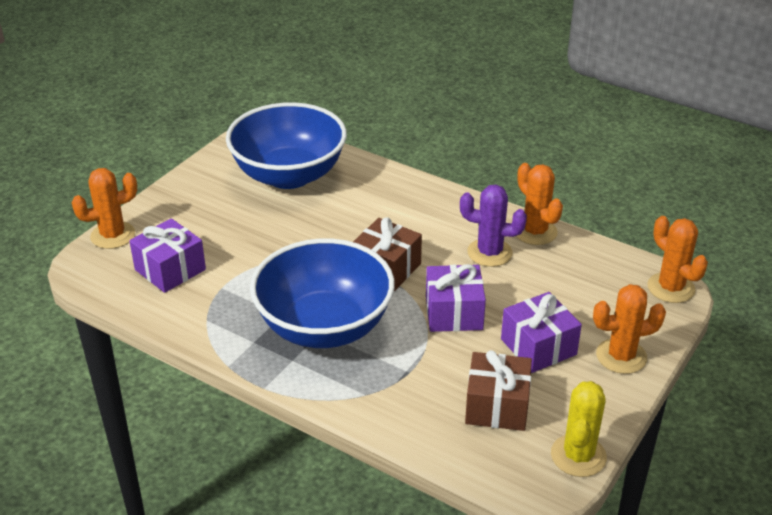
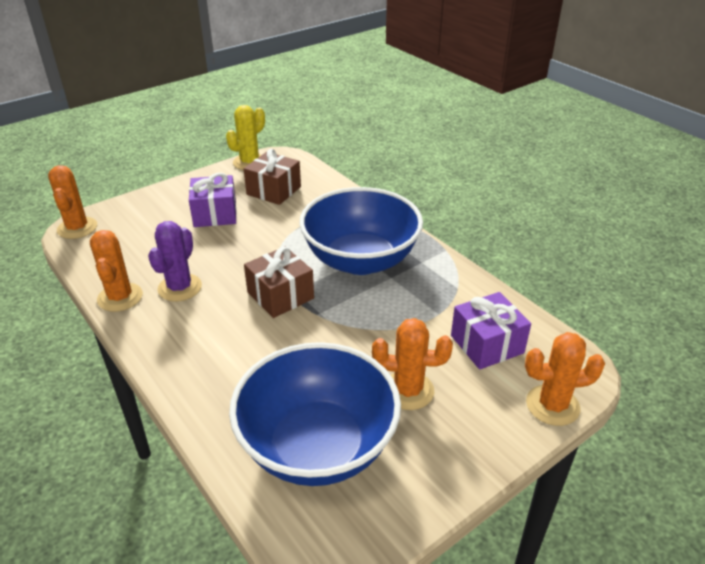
camera: 160 degrees left, 0 degrees up
(454, 313) = (253, 248): purple gift -> none
(489, 253) = (180, 288): purple cactus -> purple cactus turned 75 degrees clockwise
(621, 356) = (168, 198): orange cactus -> orange cactus (408, 390)

